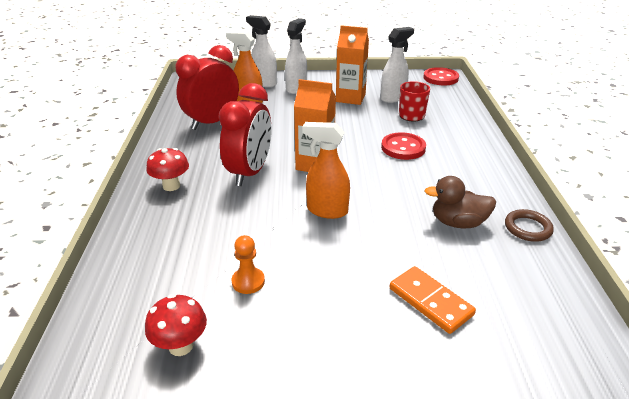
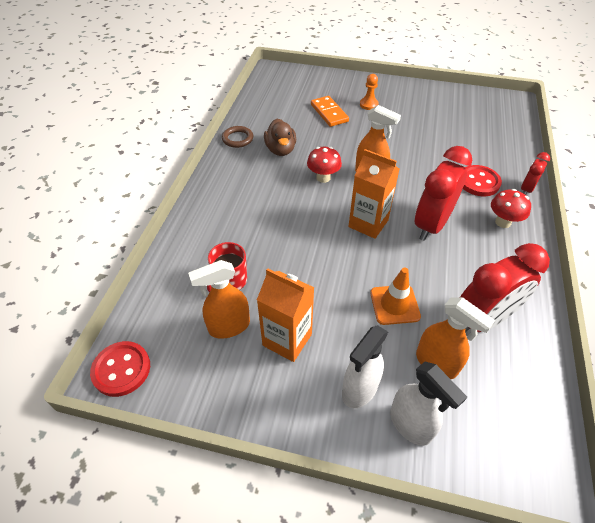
camera: 165 degrees left, 15 degrees up
(125, 225) = (526, 189): none -> red clock
(181, 346) = (464, 116): red mushroom -> red mushroom (323, 178)
(248, 281) = (430, 138): orange pawn -> orange pawn (368, 104)
(280, 120) = (394, 304): none -> orange traffic cone
(393, 98) = (229, 326): white spray bottle -> orange spray bottle
(403, 148) = (274, 229): red button -> red button (478, 182)
(458, 223) = (280, 150): brown duck -> brown duck turned 60 degrees clockwise

